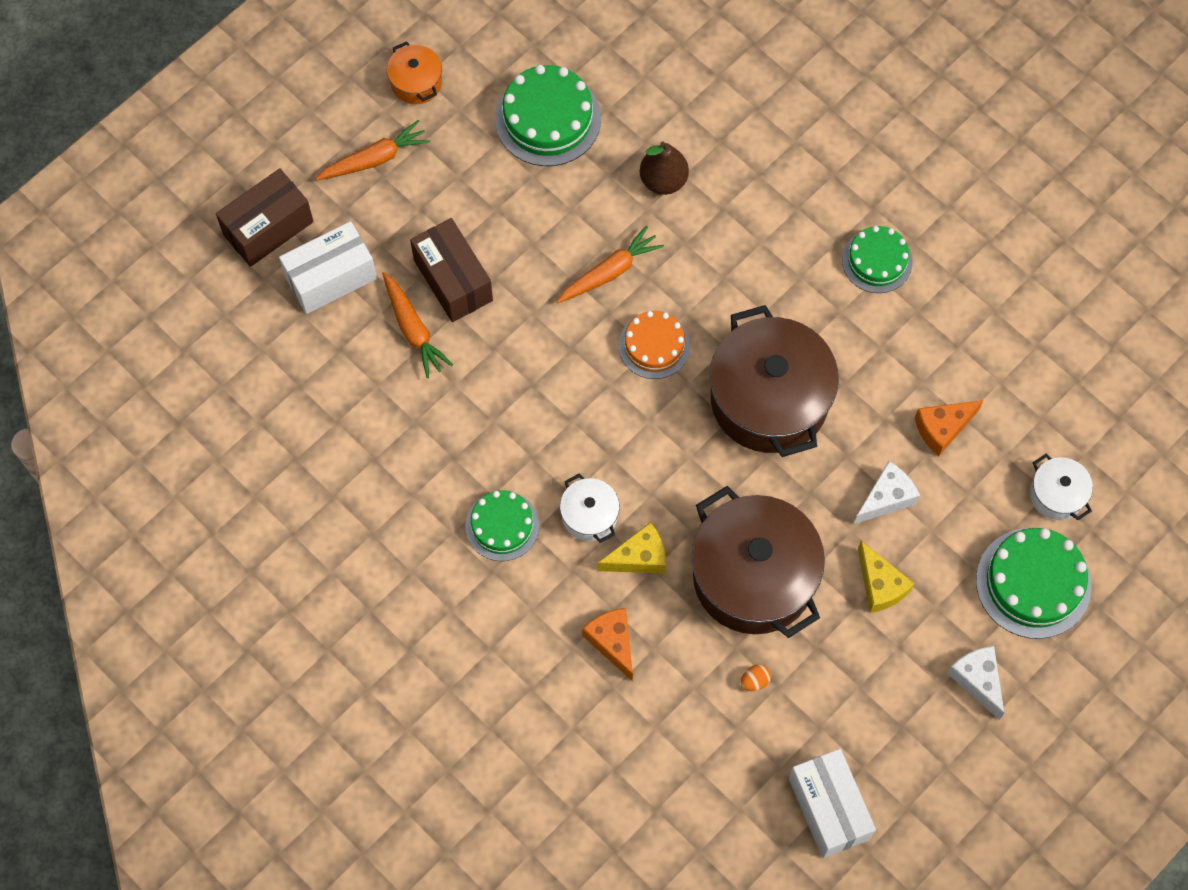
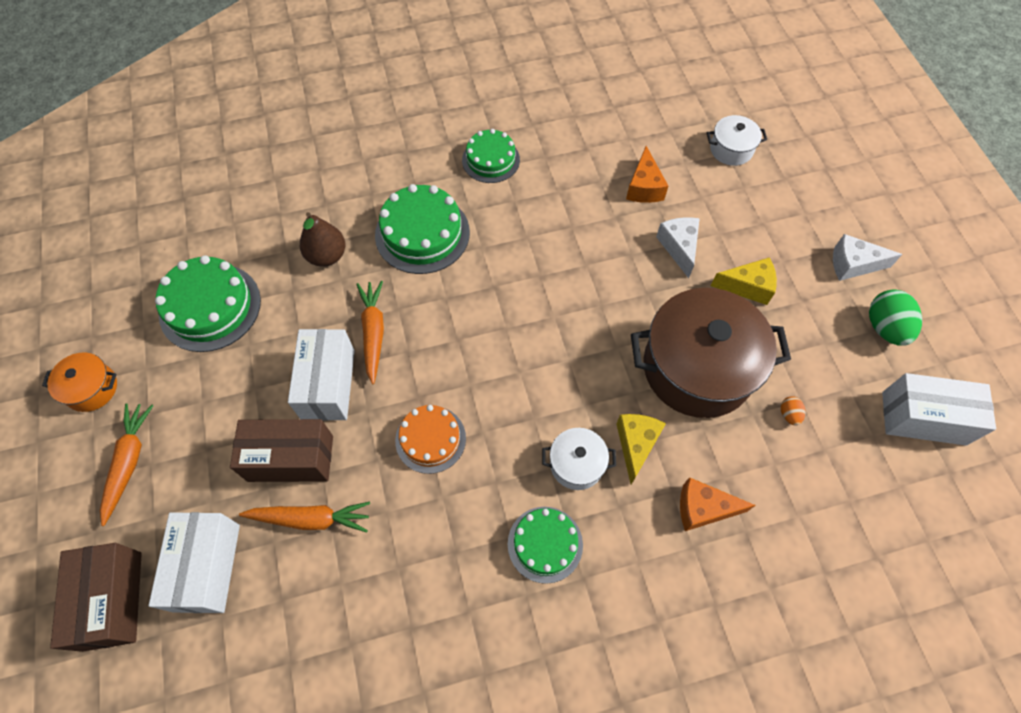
camera: 60 degrees left, 5 degrees down
(536, 266) = (328, 384): none -> white box
(654, 346) = (458, 334): orange cake -> orange cake (430, 439)
(769, 399) = (555, 280): brown pot -> none
(915, 738) = (884, 328): none -> green egg
(1033, 583) = (791, 195): green cake -> green cake (422, 233)

